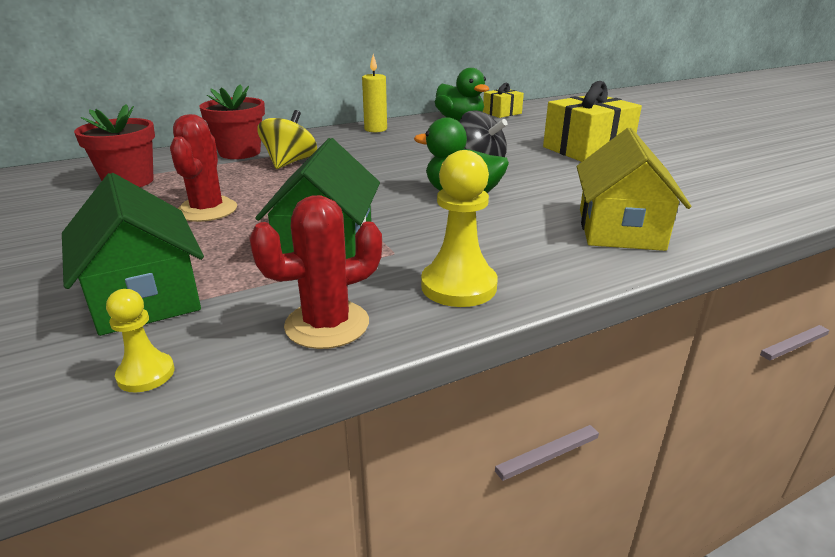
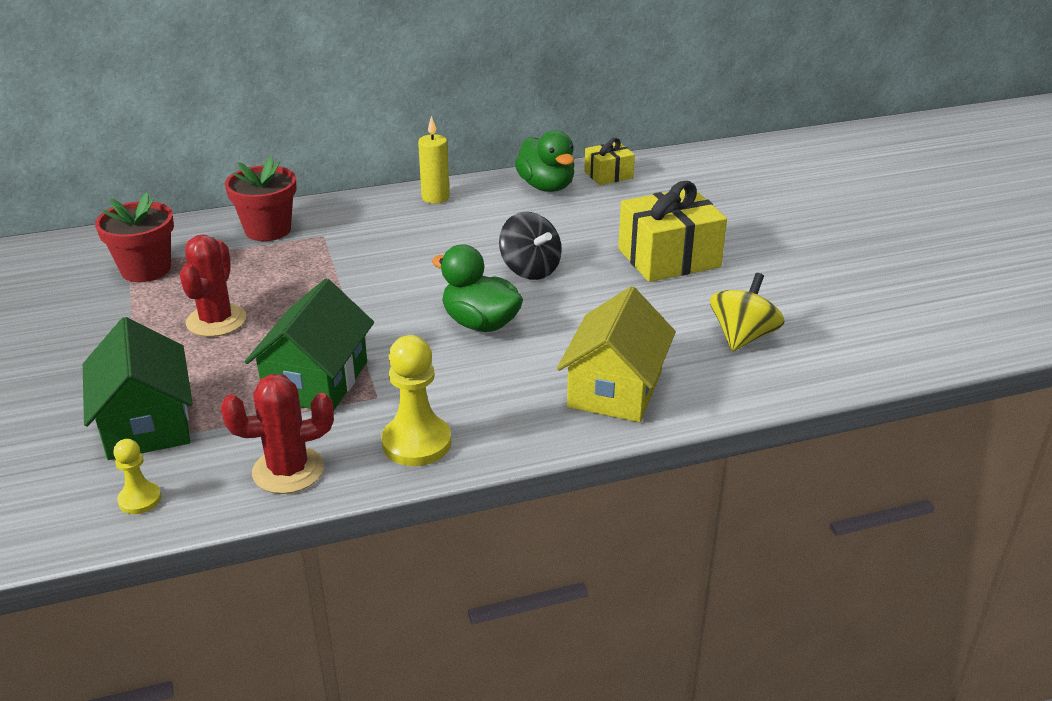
camera: 10 degrees right, 5 degrees up
(289, 162) = (317, 252): yellow spinning top -> yellow spinning top (742, 337)

